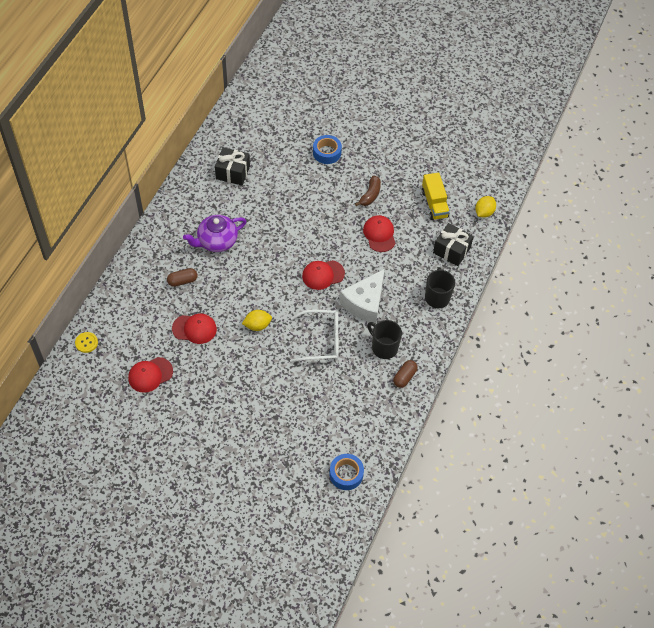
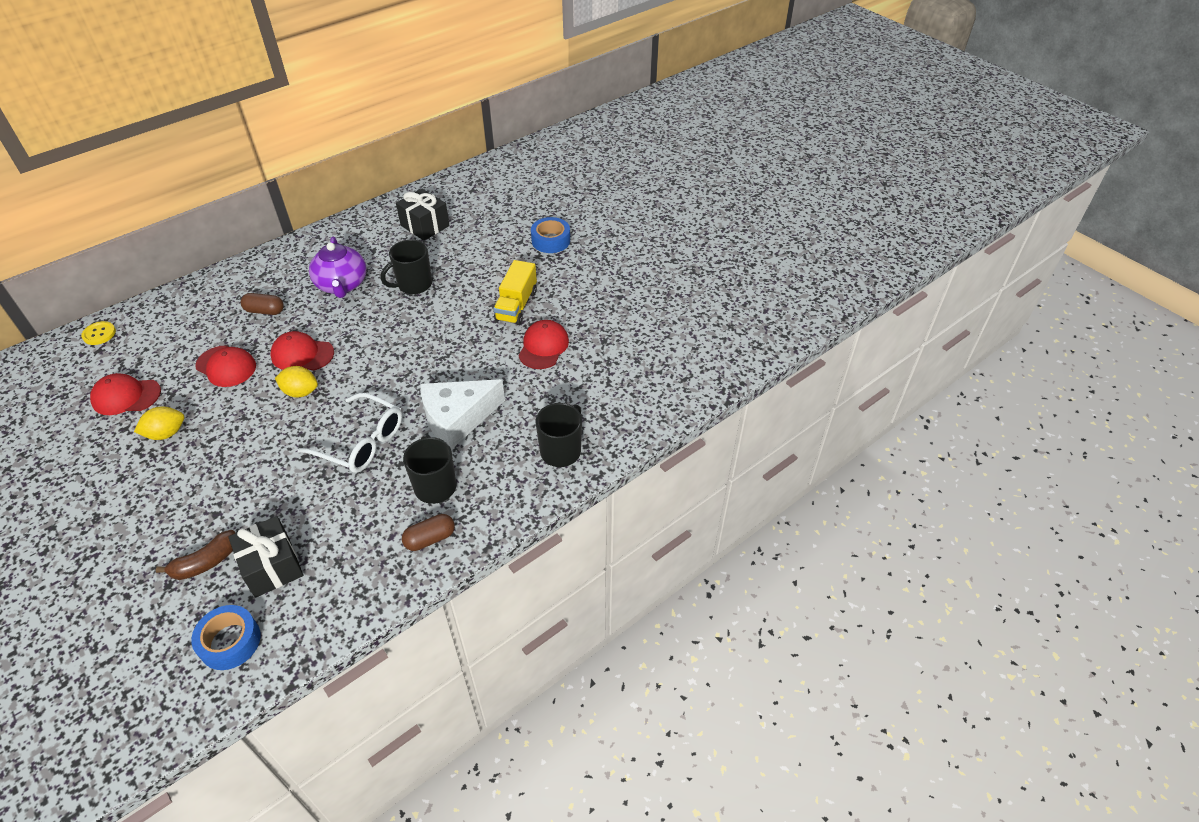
camera: 30 degrees right, 10 degrees down
(216, 241) = (342, 285): purple teapot -> purple teapot turned 105 degrees counterclockwise
(264, 222) = (414, 285): none -> black mug
(323, 275) = (432, 366): red cap -> red cap (302, 354)
(370, 195) = (567, 300): brown banana -> brown banana (206, 562)
(434, 204) = (644, 338): yellow truck -> yellow truck (516, 305)
(451, 250) = (626, 400): black gift -> black gift (272, 566)
(484, 212) = (707, 371): yellow lemon -> yellow lemon (166, 433)

